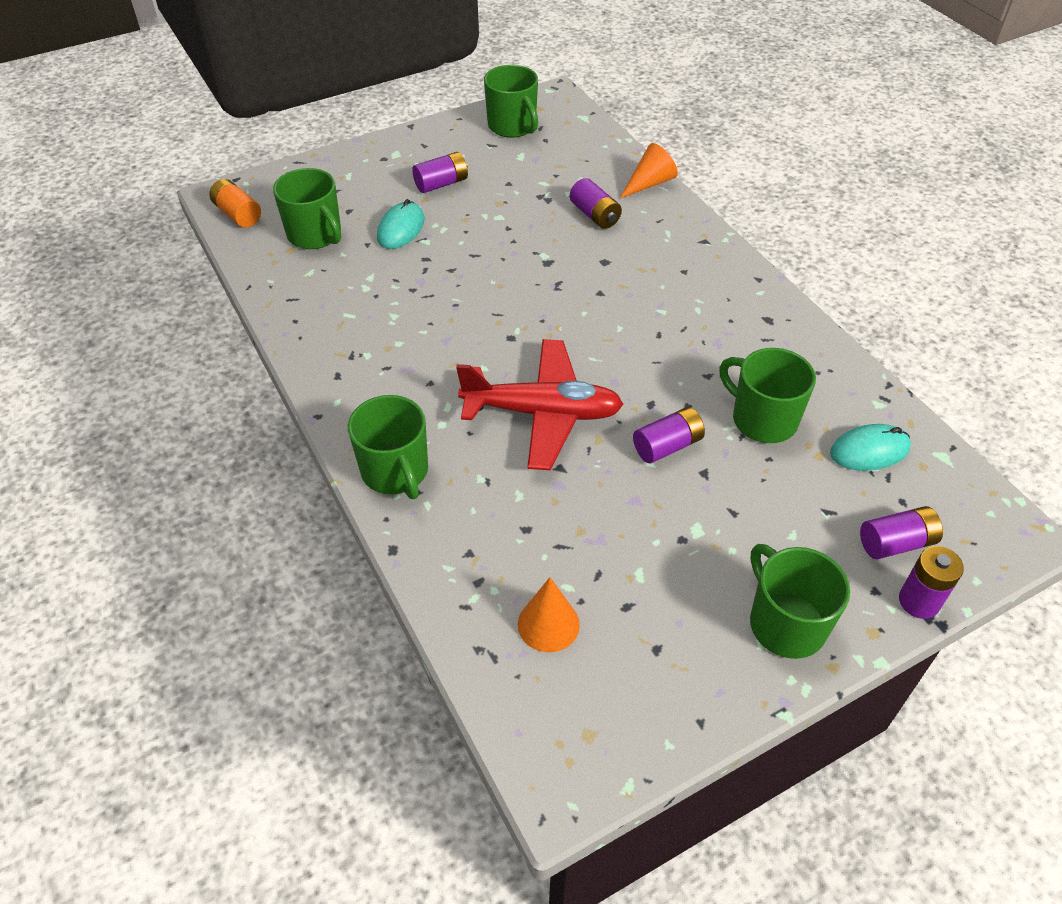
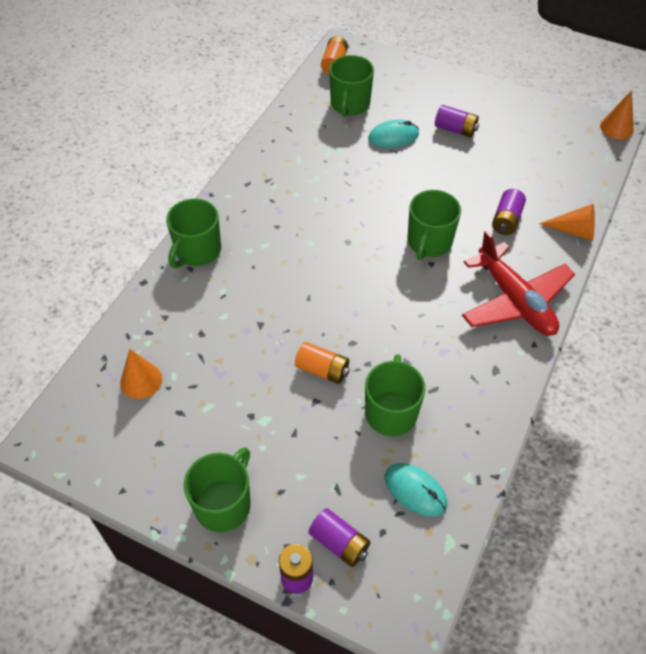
camera: 55 degrees right, 5 degrees up
(512, 126) = (553, 128): green mug -> green mug (429, 242)
(542, 413) = (297, 292): red plane -> red plane (515, 300)
(554, 93) = (616, 128): none -> orange cone
(667, 446) = (322, 370): purple battery -> orange battery

